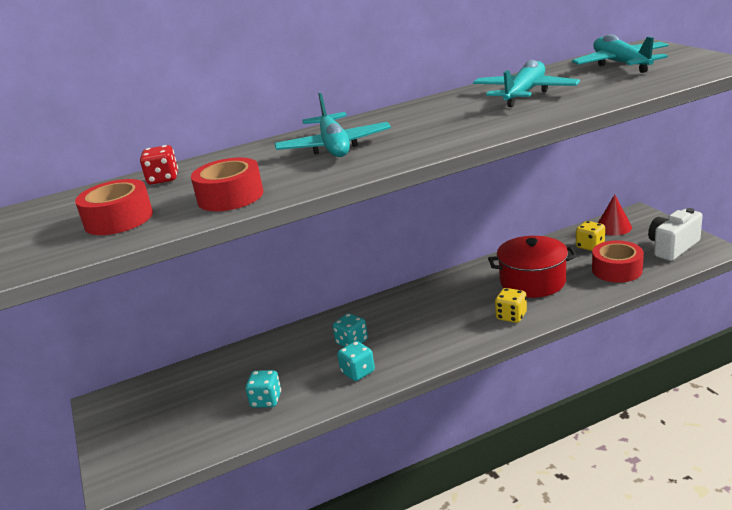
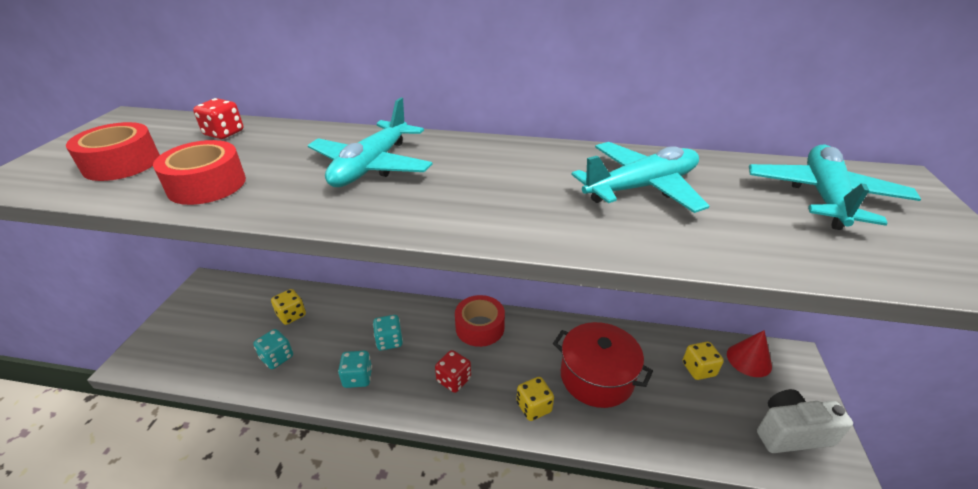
camera: 30 degrees right, 10 degrees up
(235, 374) = (291, 315): none -> yellow dice
(435, 334) = (454, 380): none -> red dice
(617, 270) = (695, 421): red tape -> red tape (480, 327)

